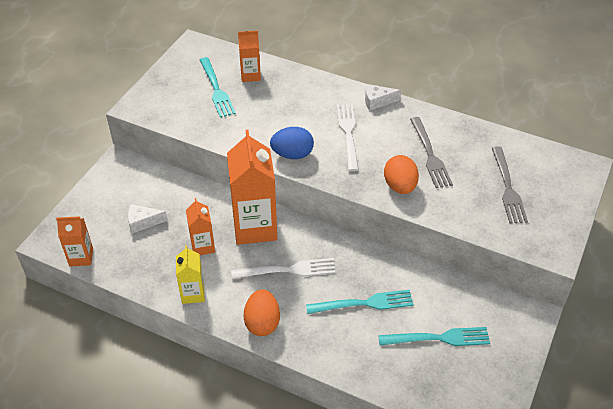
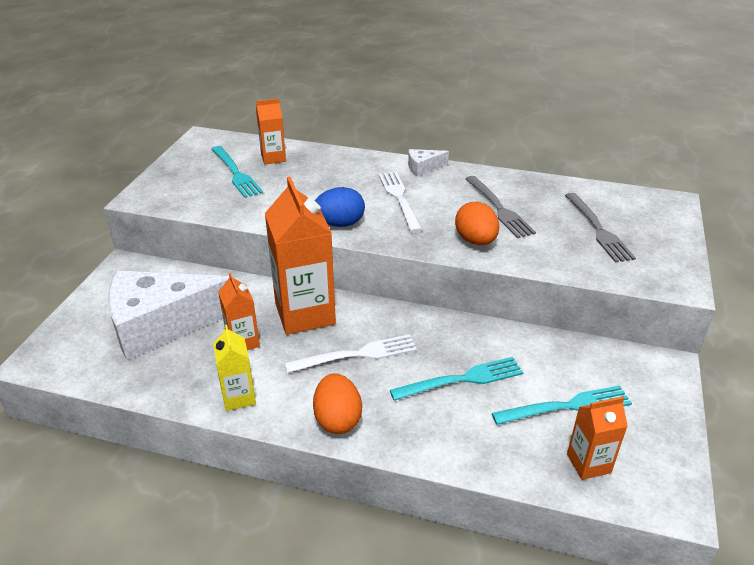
camera: 10 degrees left, 10 degrees down
(81, 257) = (81, 373): orange carton -> orange carton (588, 463)
(143, 222) = (161, 324): white cheese -> white cheese, size x2.48

